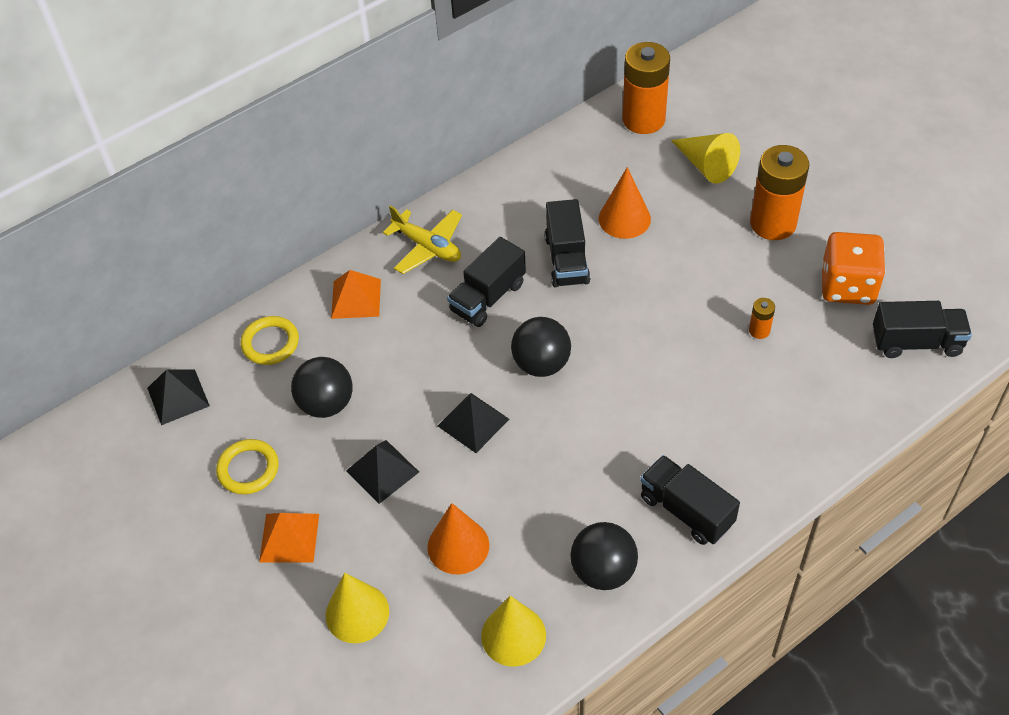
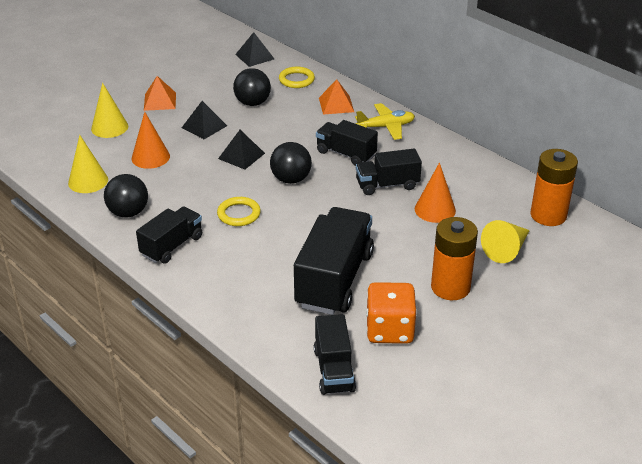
camera: 80 degrees right, 15 degrees down
(248, 469) = (206, 83): yellow ring -> yellow ring (239, 214)
(427, 247) = (386, 127): yellow plane -> yellow plane turned 135 degrees counterclockwise
(759, 330) = (334, 279): orange battery -> black truck

